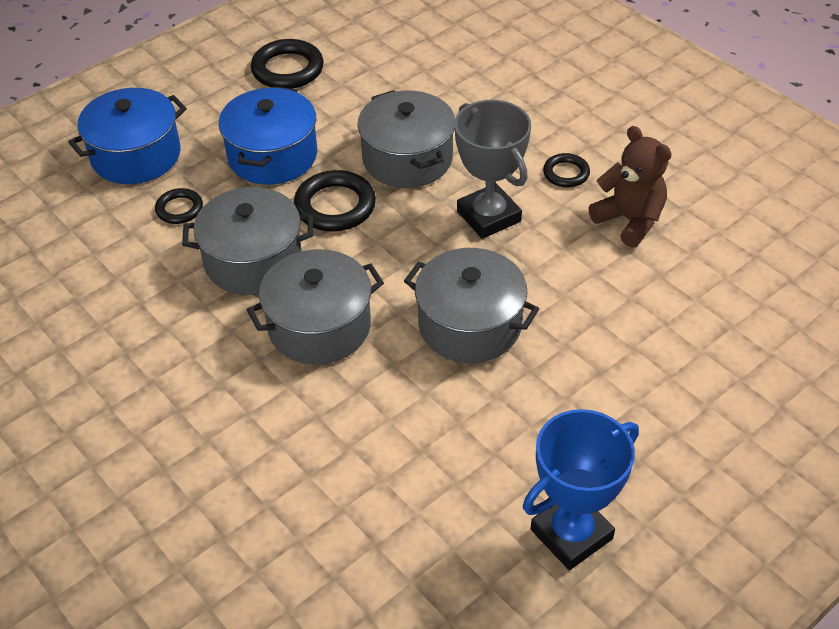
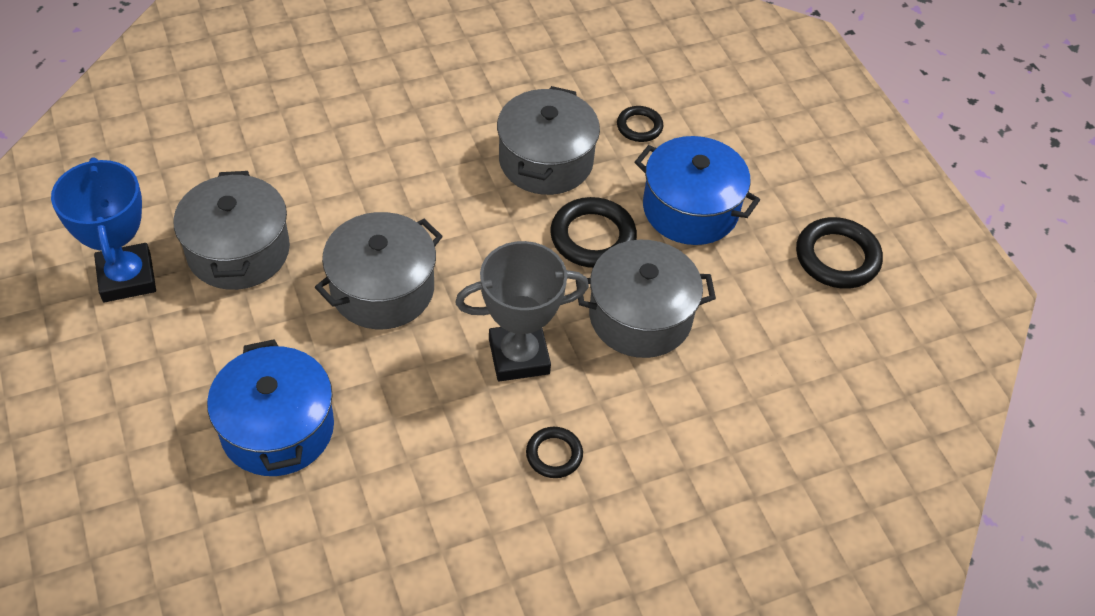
camera: 105 degrees right, 5 degrees up
(136, 155) = (731, 112): blue pot -> blue pot (277, 428)
(319, 326) = (441, 184): grey pot -> grey pot (238, 251)
(629, 220) = (450, 484): brown teddy bear -> none

